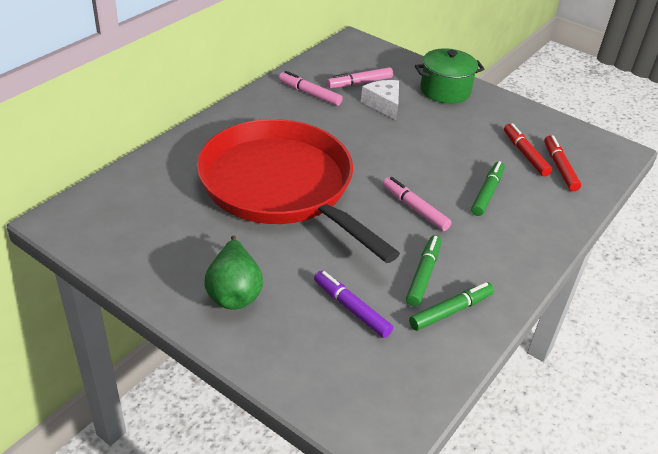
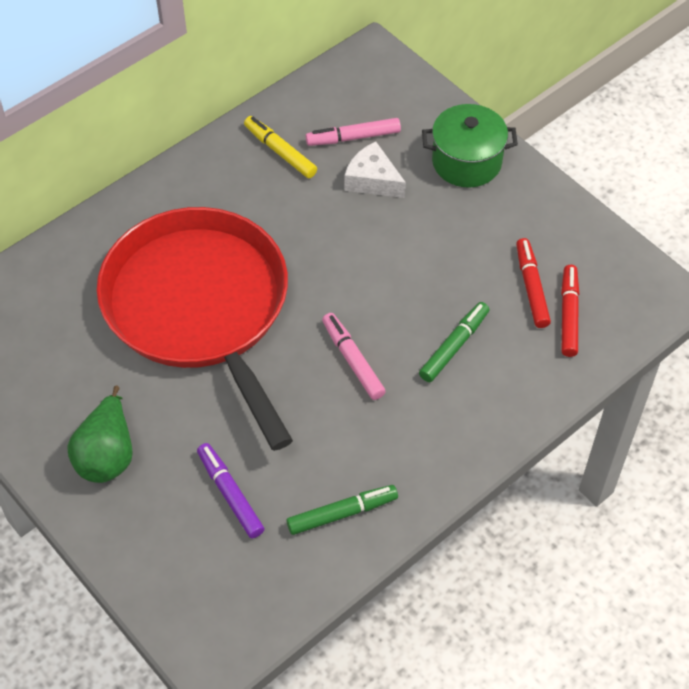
camera: 15 degrees right, 15 degrees up
(309, 93) = (280, 152): pink marker -> yellow marker
(383, 104) = (372, 180): white cheese -> white cheese turned 45 degrees counterclockwise
(423, 275) = (328, 459): green marker -> none

